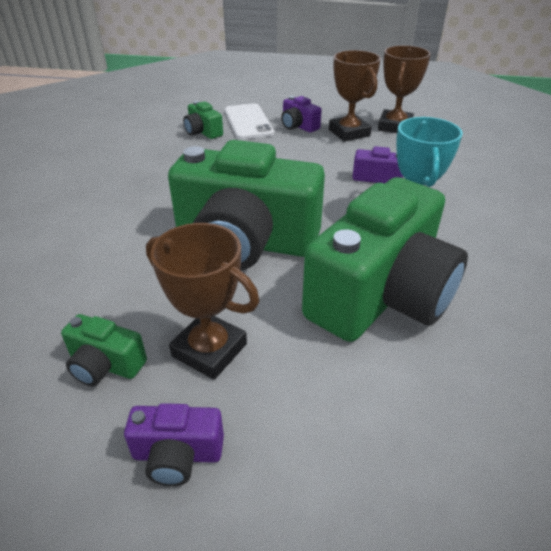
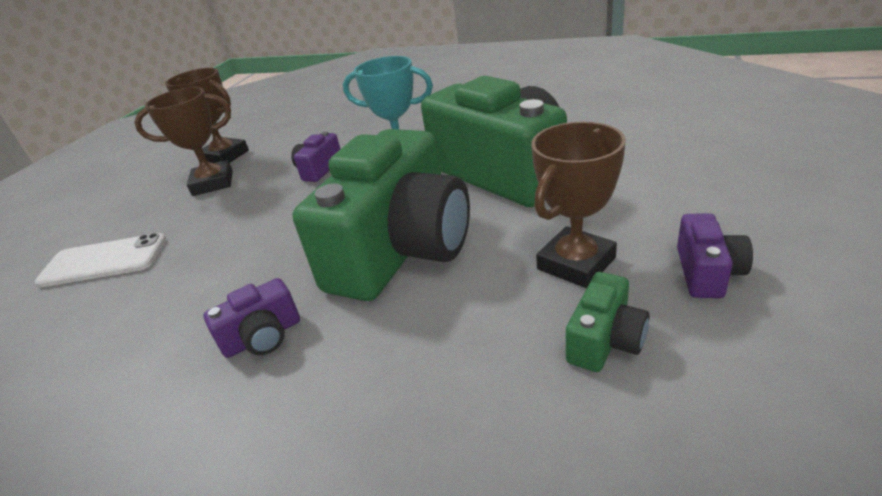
camera: 75 degrees left, 5 degrees down
(203, 132) = (90, 306): green camera -> none
(298, 126) = (161, 218): purple camera -> purple camera (263, 337)

